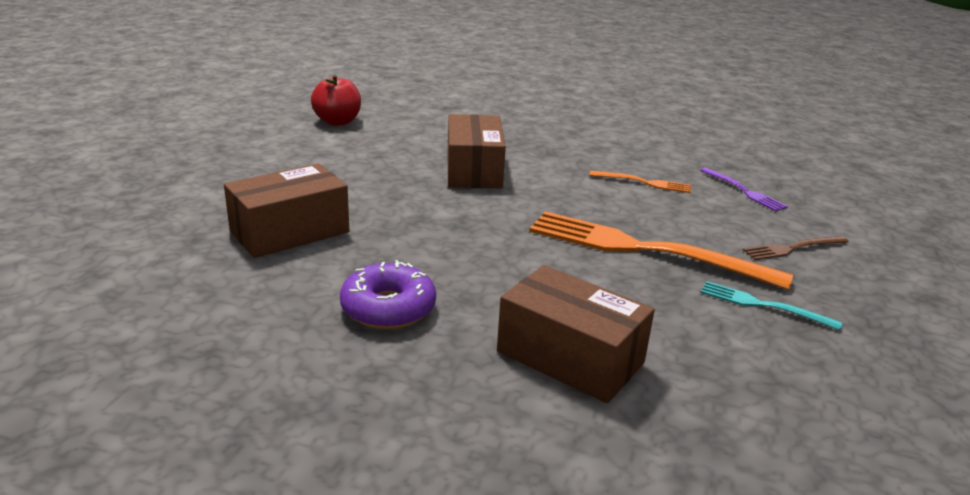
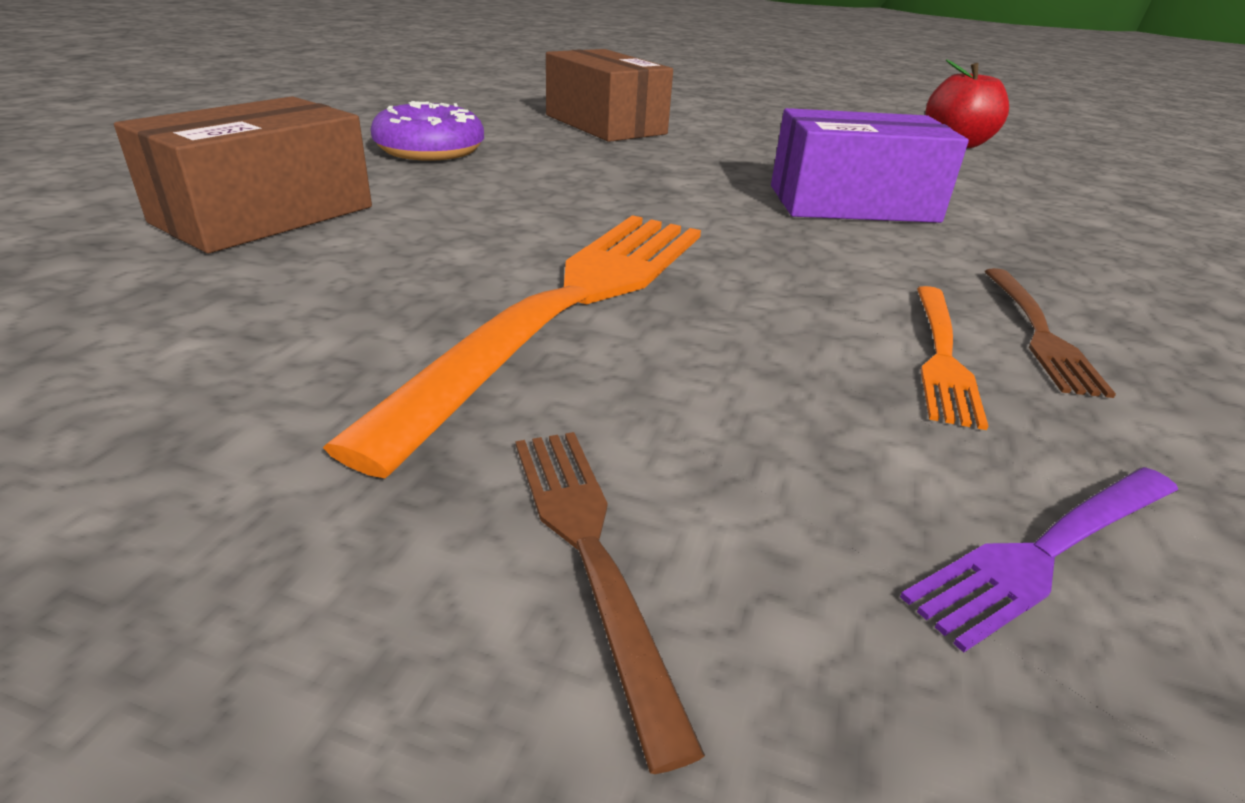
camera: 90 degrees right, 5 degrees up
(473, 170) = (852, 203): brown box -> purple box
(614, 163) = (1038, 332): none -> brown fork
(762, 305) = (294, 403): turquoise fork -> none

